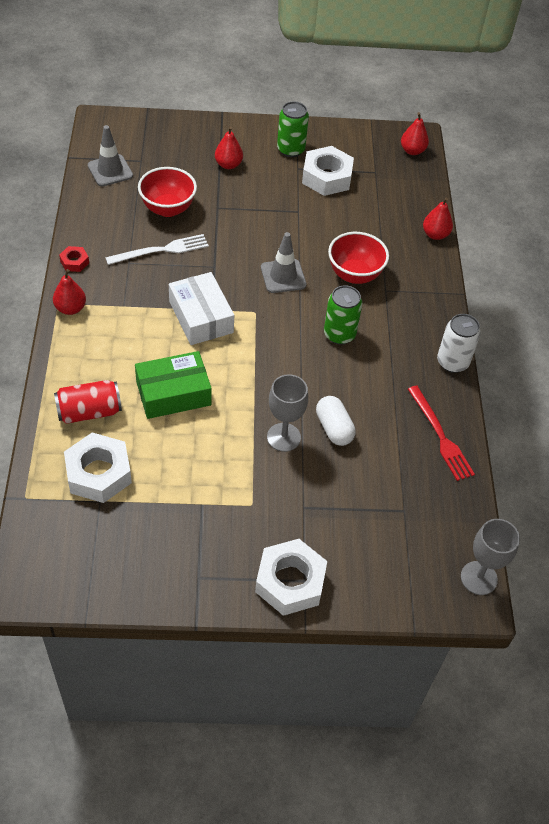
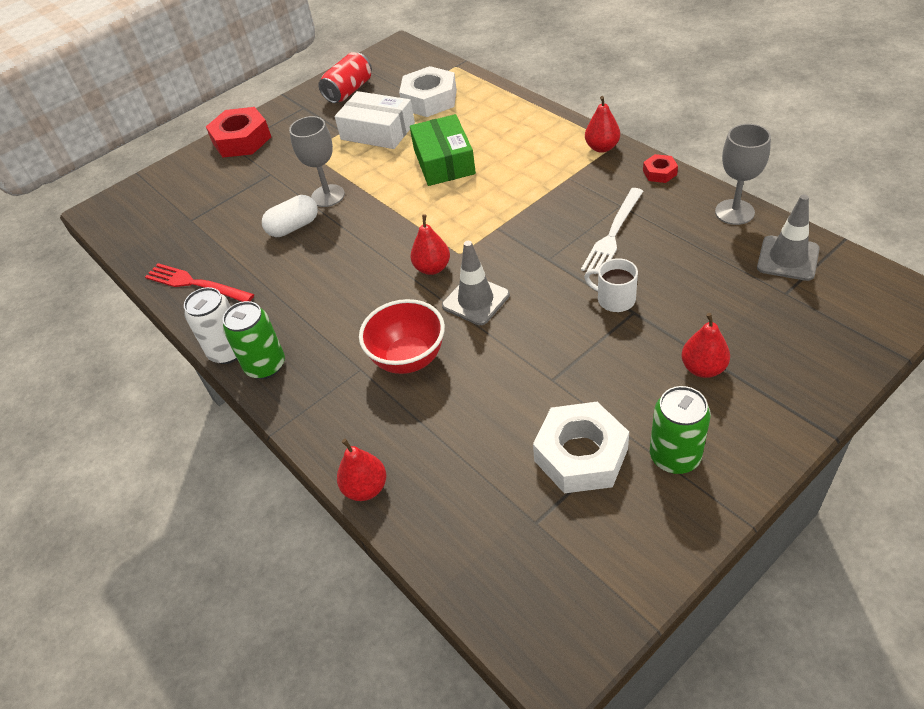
camera: 150 degrees right, 5 degrees down
(89, 411) = (484, 116): red can -> red can (349, 91)
(168, 209) = (672, 271): red bowl -> none
(173, 393) = (444, 161): green box -> green box turned 45 degrees counterclockwise
(201, 317) = (498, 216): white box -> white box (377, 131)
(216, 219) = (614, 299): none -> white mug
(290, 582) = (242, 140): white nut -> red nut
(334, 428) = (293, 227): white capsule -> white capsule turned 60 degrees counterclockwise
(339, 334) = (362, 293): green can -> green can (265, 366)
(412, 151) = (529, 617): red pear -> red pear (432, 268)
(478, 578) = (103, 222): grey goblet -> grey goblet (734, 212)

